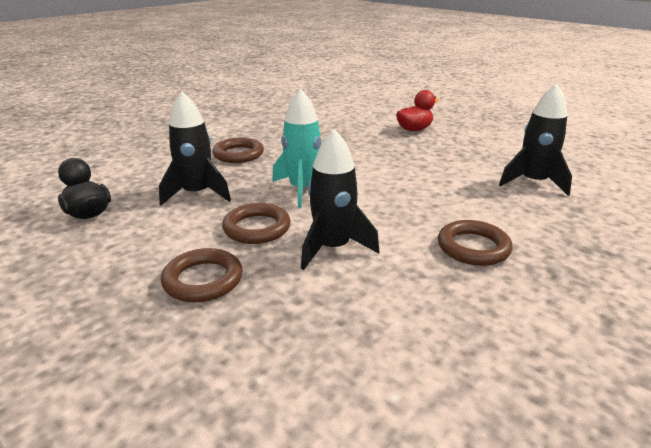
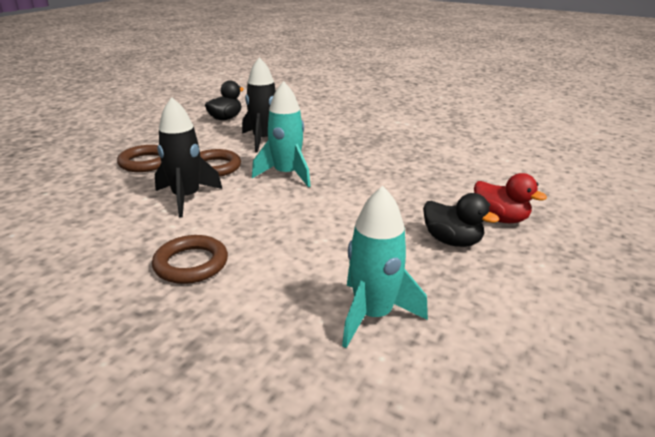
camera: 75 degrees right, 0 degrees up
(238, 154) = (347, 140): brown ring -> none
(442, 147) = (452, 241): none -> black duck
(533, 182) = (373, 315): black rocket -> turquoise rocket

